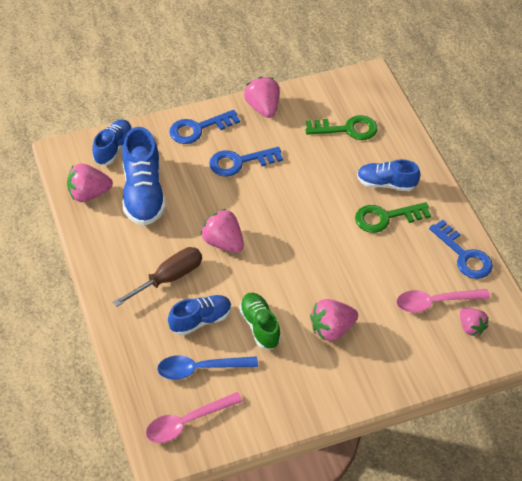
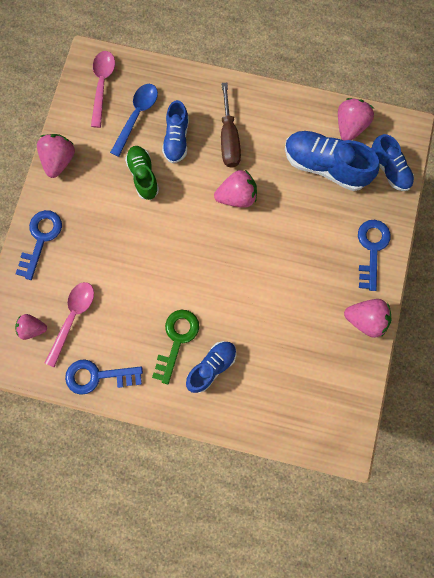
camera: 125 degrees right, 25 degrees up
(239, 162) = (312, 260): blue key -> blue key (41, 239)
(259, 326) = (143, 176): green shoe -> green shoe turned 120 degrees counterclockwise
(331, 329) = (105, 224): pink strawberry -> pink strawberry (59, 160)
(347, 129) = (294, 377): green key -> none

